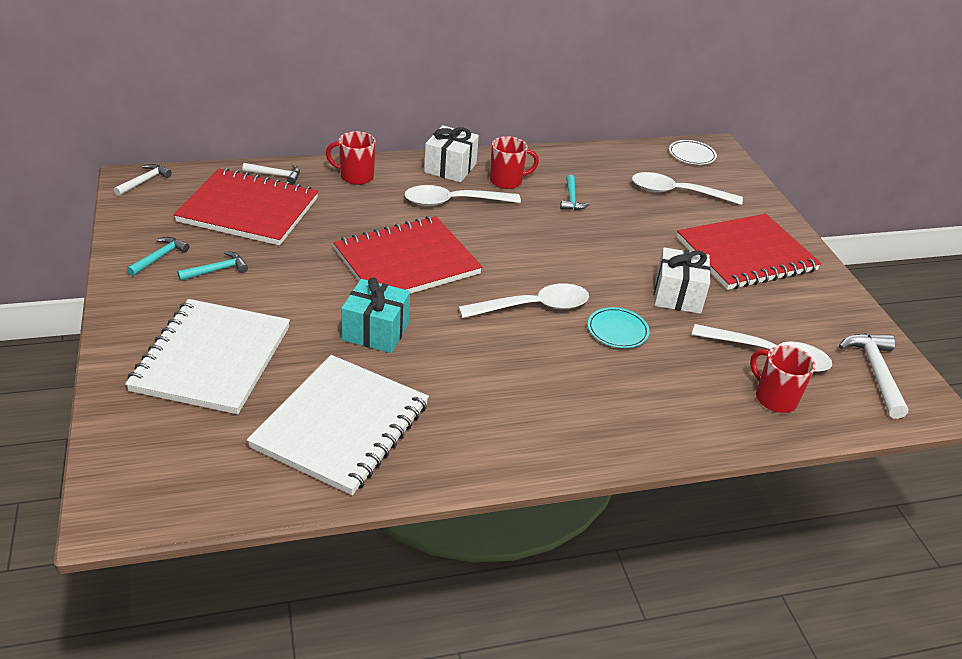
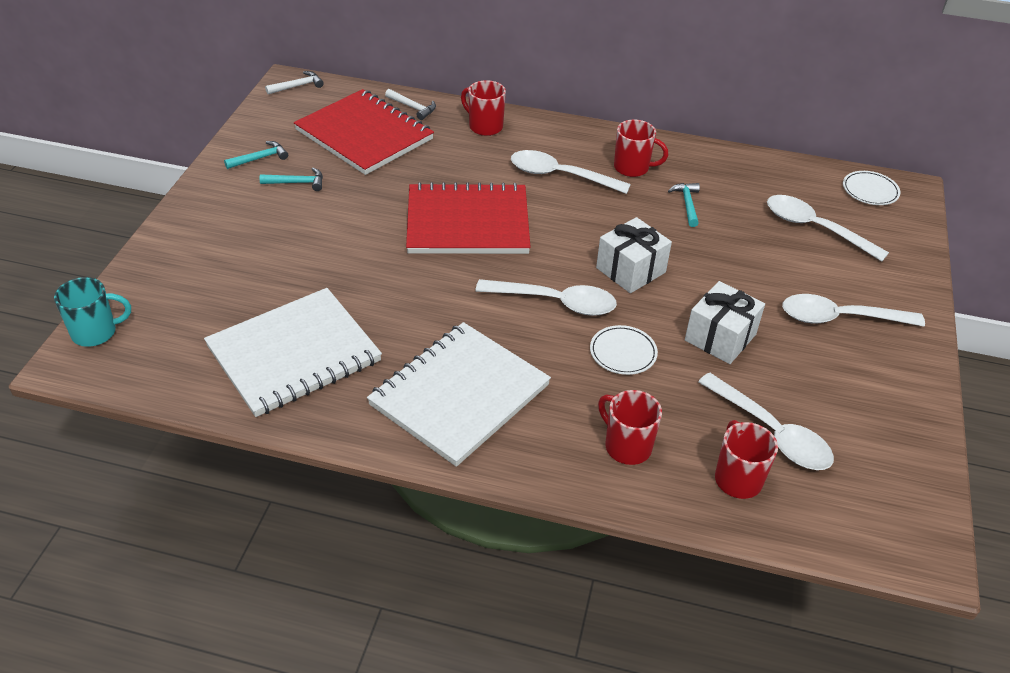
camera: 30 degrees right, 5 degrees up
(116, 475) = (96, 332): none -> turquoise mug
(212, 358) = (235, 260): white notebook -> white notebook (459, 395)
(376, 331) = (388, 279): turquoise gift -> none
(450, 168) = (584, 140): white gift -> white gift (630, 270)
(571, 199) = (687, 204): turquoise hammer -> turquoise hammer turned 150 degrees clockwise
(617, 330) = (623, 353): turquoise plate -> white plate
(679, 403) = (626, 446): none -> red mug
(746, 255) = (839, 318): red notebook -> white spoon
(875, 372) = (886, 494): white hammer -> none

